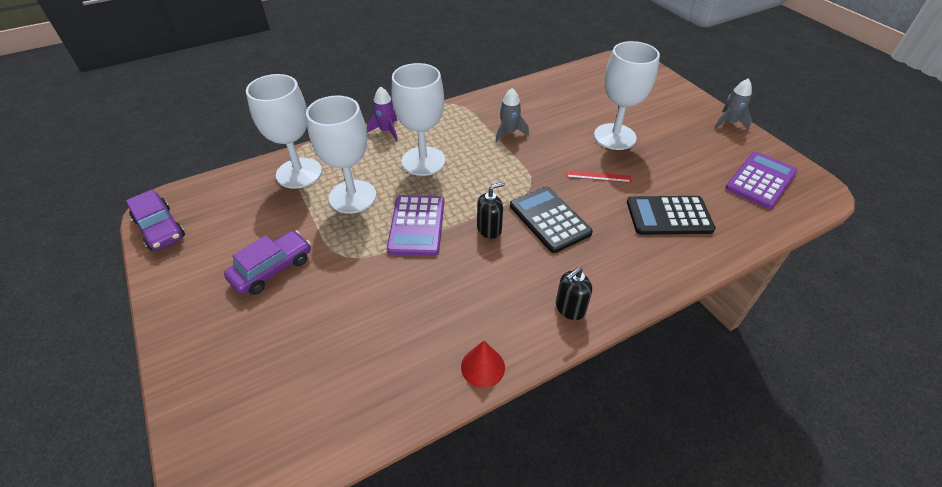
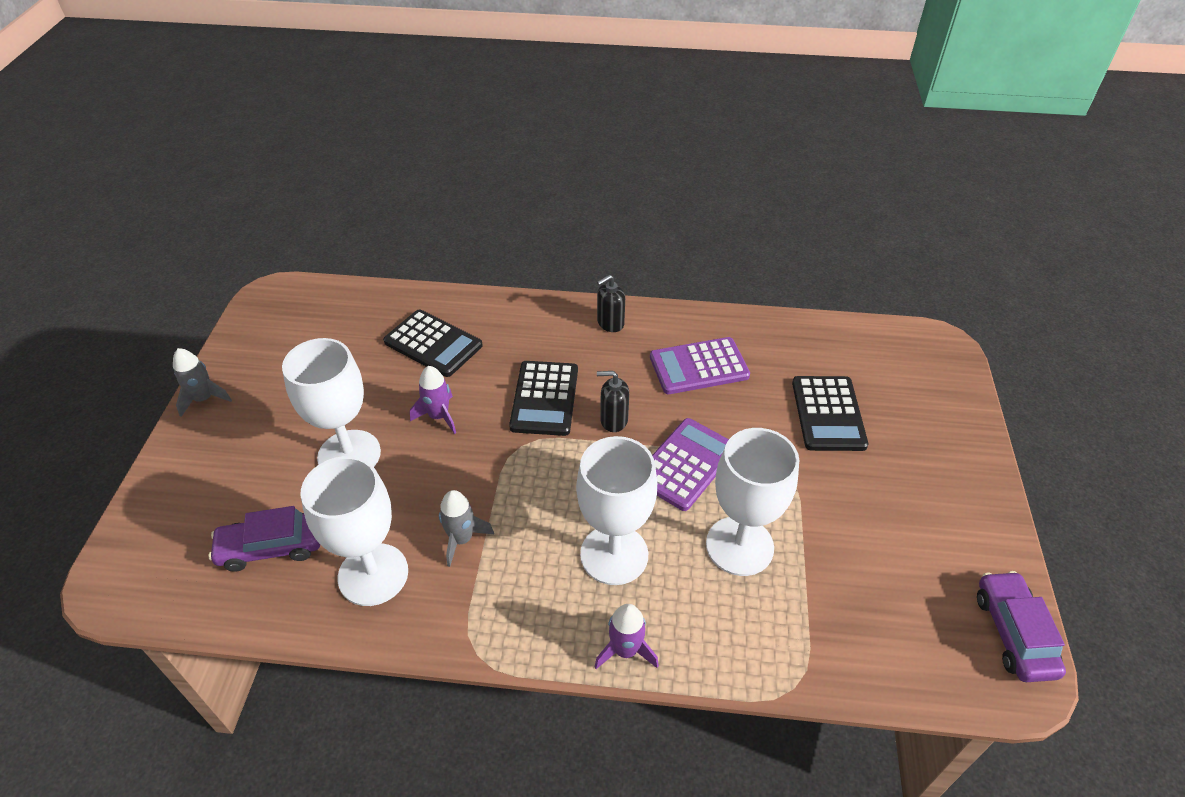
camera: 145 degrees left, 0 degrees up
(272, 269) = (869, 494): purple car -> purple car (271, 547)
(299, 173) = (797, 633): white goblet -> white goblet (373, 574)
(325, 321) = (828, 414): none -> black calculator
(483, 367) = (713, 322): red cone -> none
(570, 308) = (610, 323): black soap dispenser -> black soap dispenser turned 150 degrees clockwise
(598, 176) = (439, 416): red ruler -> purple rocket
(760, 180) = (300, 328): purple calculator -> purple calculator (699, 366)

